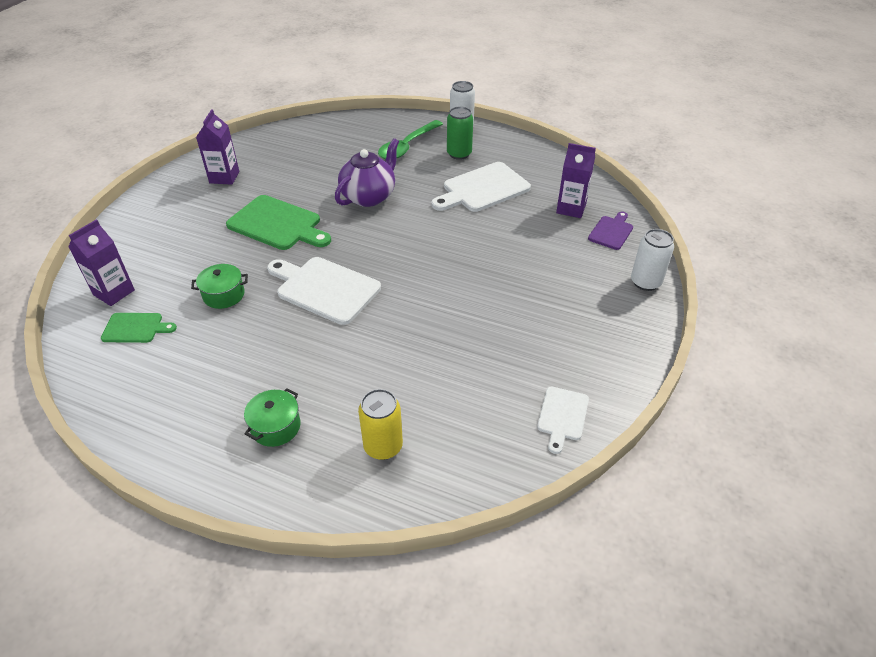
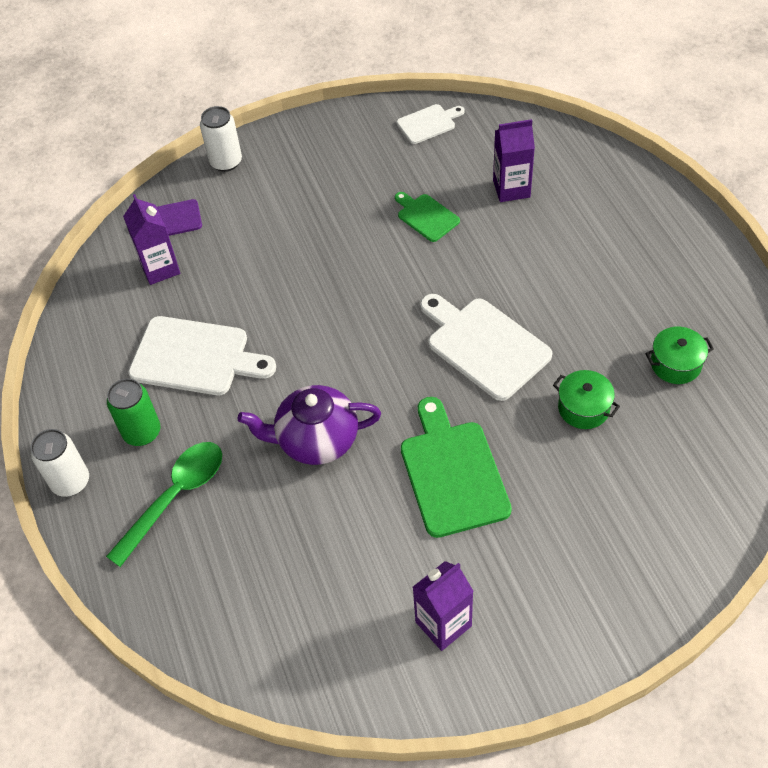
camera: 130 degrees left, 10 degrees up
(114, 292) = (694, 496): purple carton -> purple carton (511, 189)
(135, 328) = (694, 427): green cutting board -> green cutting board (426, 216)
(276, 427) = (632, 245): green pot -> green pot (675, 364)
(324, 289) = (484, 345): white cutting board -> white cutting board turned 150 degrees clockwise
(383, 446) = (567, 183): yellow can -> none
(407, 146) = (175, 497): green spoon -> green spoon turned 45 degrees counterclockwise

